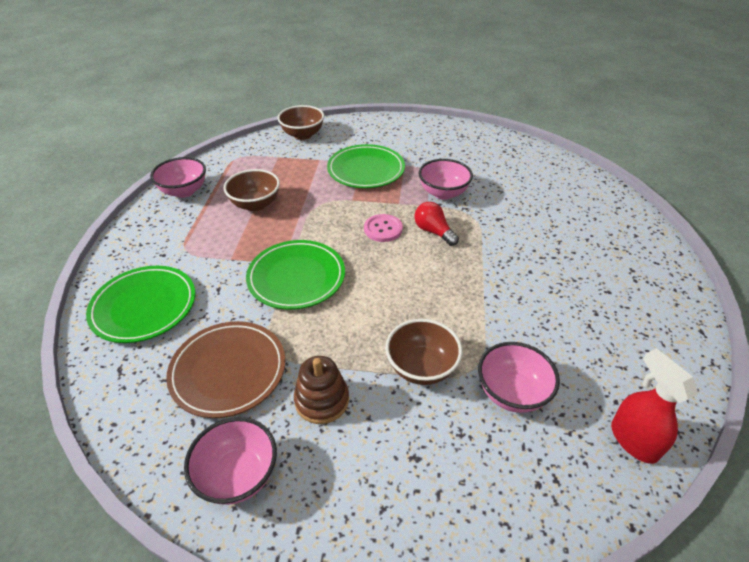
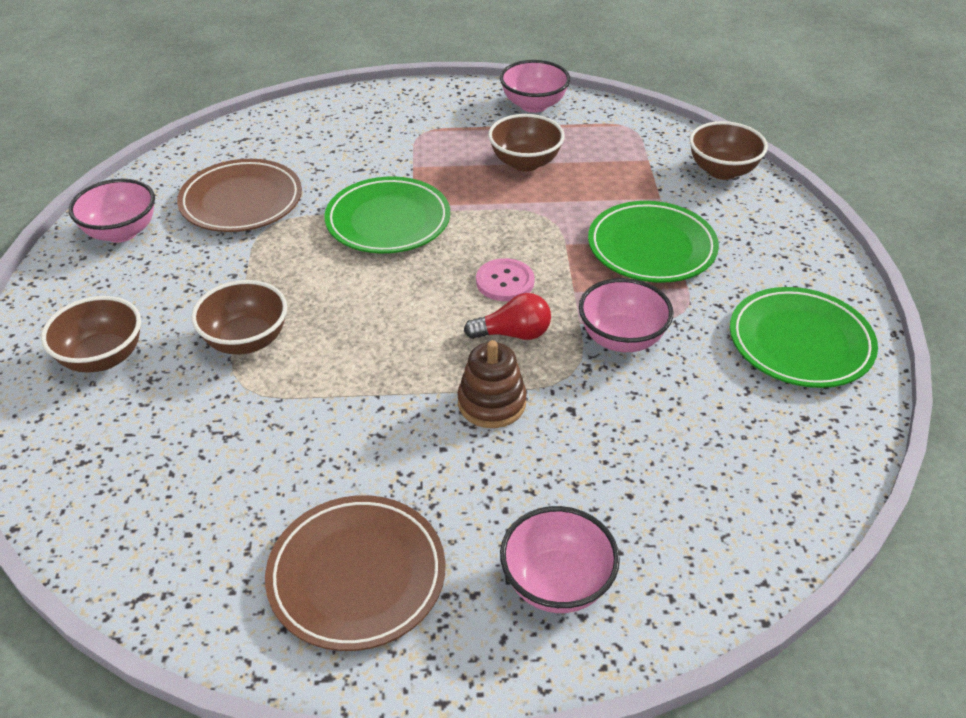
camera: 80 degrees right, 0 degrees up
(144, 307) = (327, 130): green plate -> green plate (800, 342)
(322, 400) = (202, 269): brown stacking toy -> brown stacking toy (491, 403)
(430, 475) = (103, 358): none -> brown bowl
(433, 231) = (513, 334): red light bulb -> red light bulb turned 45 degrees clockwise
(512, 393) = (206, 424): pink bowl -> pink bowl (556, 583)
(631, 315) = (357, 576): none -> brown plate
(633, 440) = (125, 545): red spray bottle -> none

